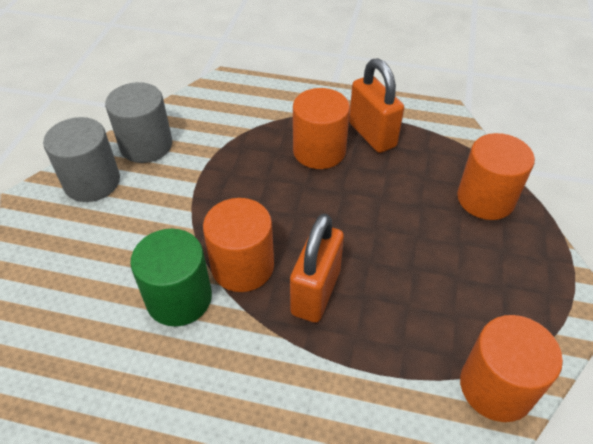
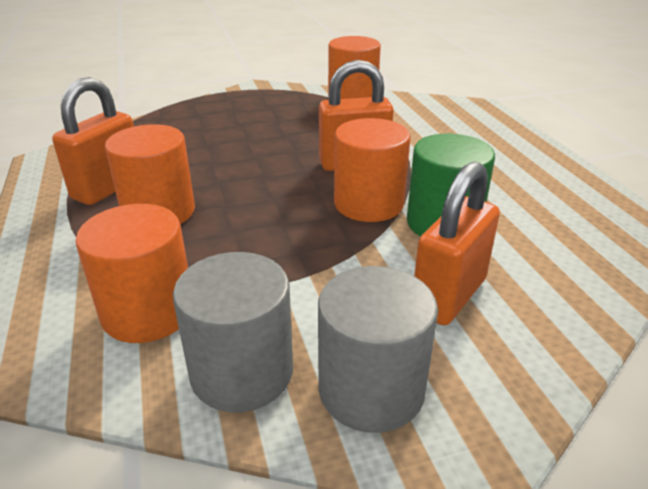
camera: 120 degrees left, 15 degrees down
(113, 250) = (448, 296): none -> orange padlock
(485, 199) = (178, 122): orange cylinder -> orange cylinder (148, 312)

